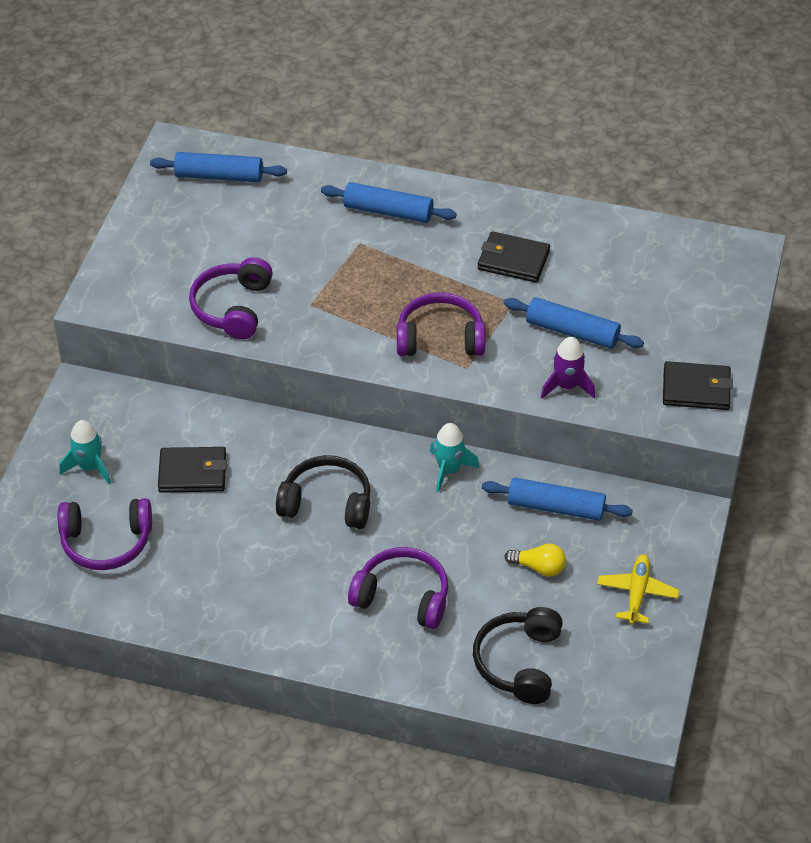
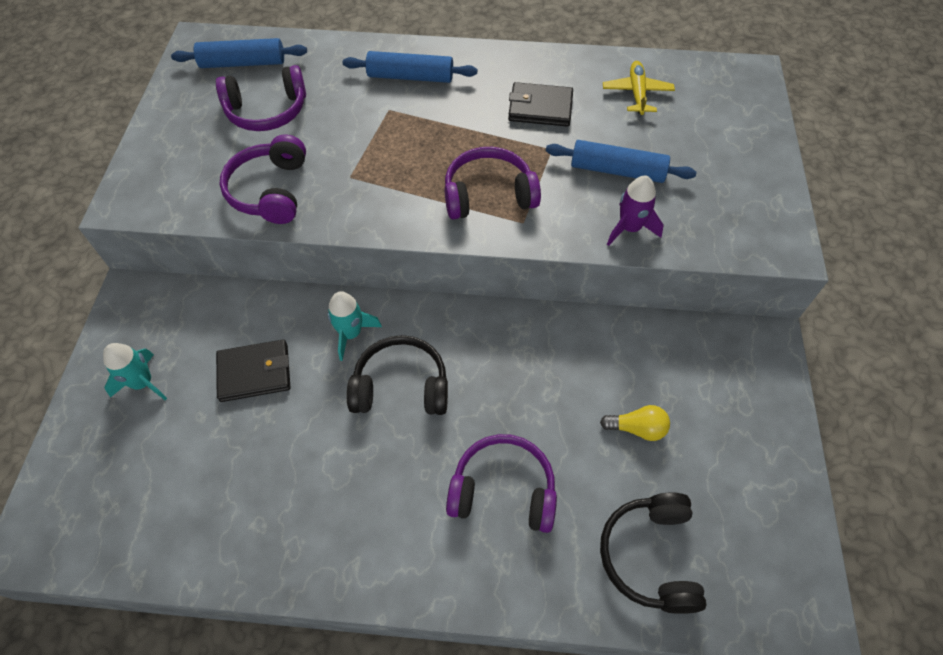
camera: 10 degrees left, 10 degrees up
(106, 542) = (165, 474): purple headphones -> purple headphones (267, 111)
(449, 470) = (518, 329): turquoise rocket -> turquoise rocket (351, 333)
(555, 507) = (634, 355): blue rolling pin -> none
(637, 593) = (746, 443): yellow plane -> yellow plane (637, 93)
(696, 389) = (758, 213): black wallet -> none

